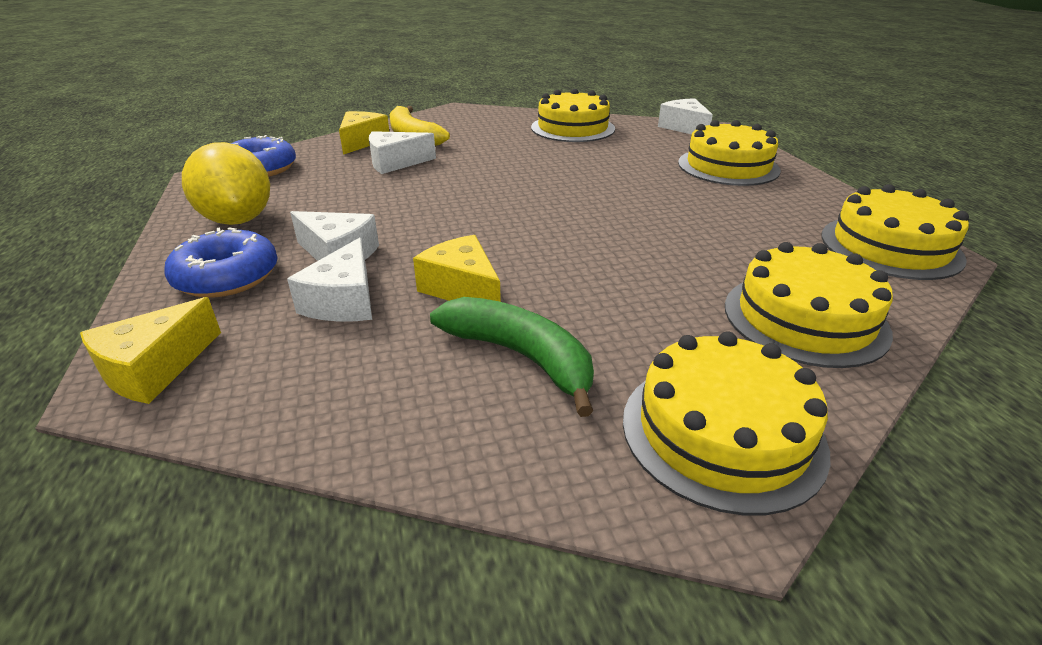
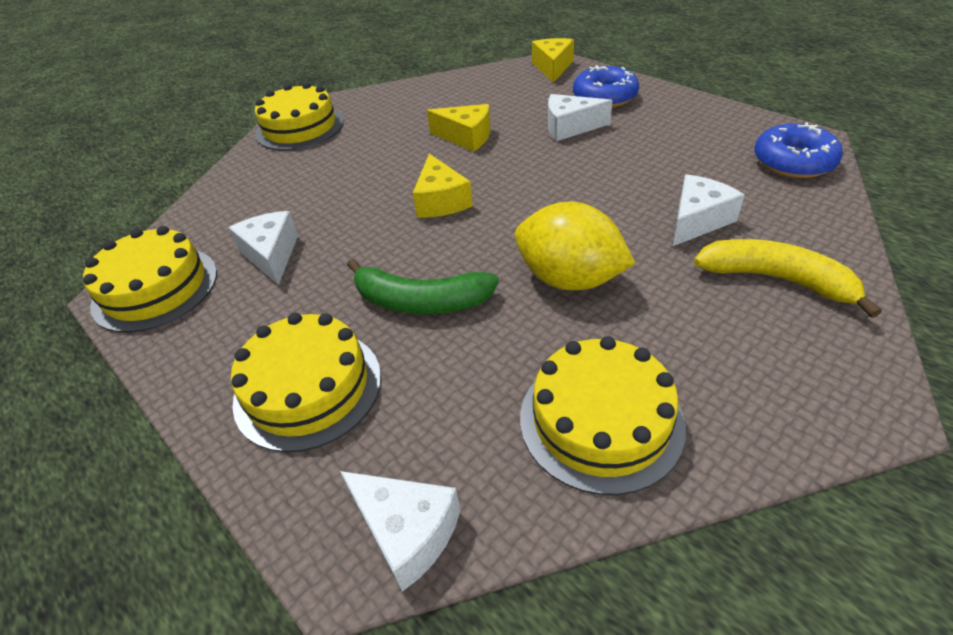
camera: 155 degrees right, 10 degrees up
(238, 220) = (683, 121): yellow lemon -> yellow lemon (569, 279)
(344, 301) = (520, 110): white cheese -> white cheese (271, 255)
(362, 142) = (805, 240): yellow cheese -> yellow cheese (441, 201)
(521, 357) = (402, 121): green banana -> green banana (420, 301)
(804, 318) = (251, 192): yellow cake -> none

